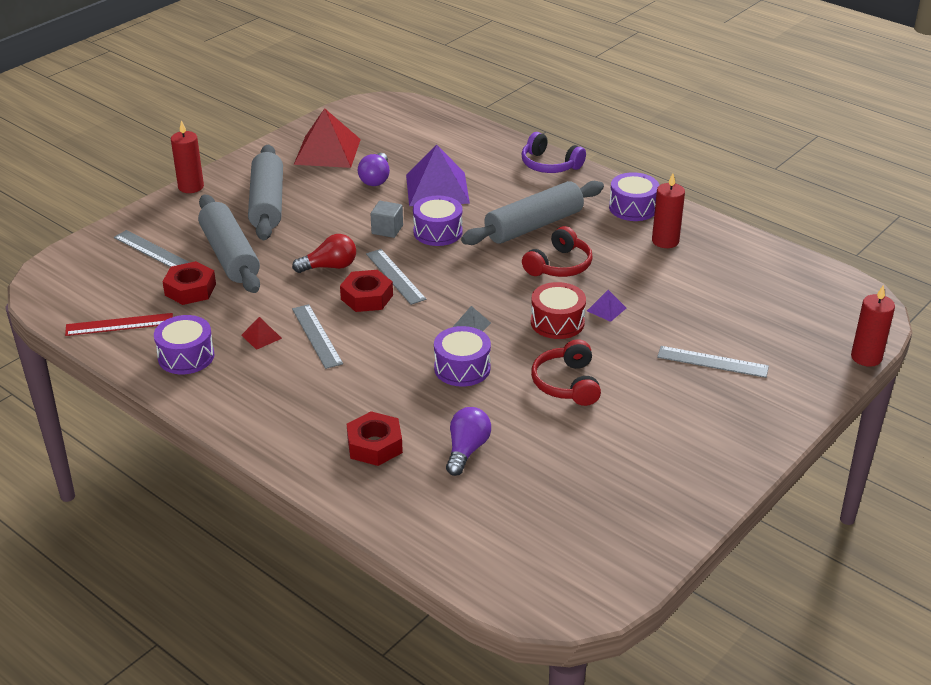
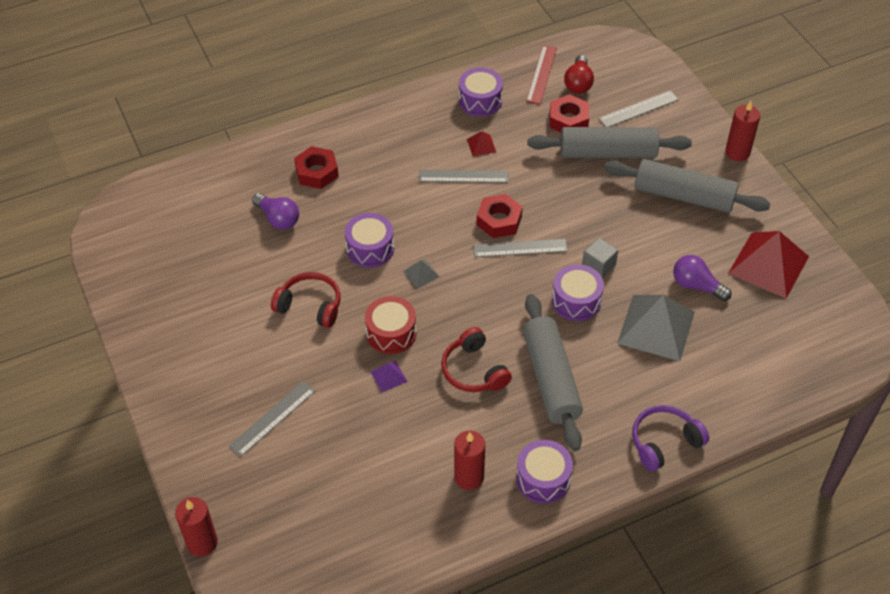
camera: 115 degrees right, 15 degrees up
(330, 267) = (557, 210): red light bulb -> red light bulb (578, 83)
(437, 189) = (656, 327): purple pyramid -> grey pyramid

